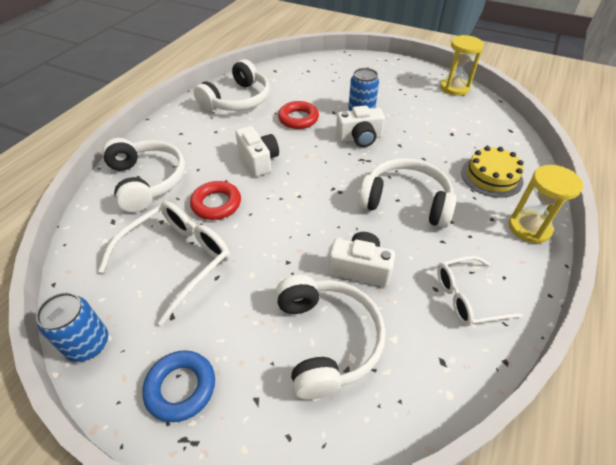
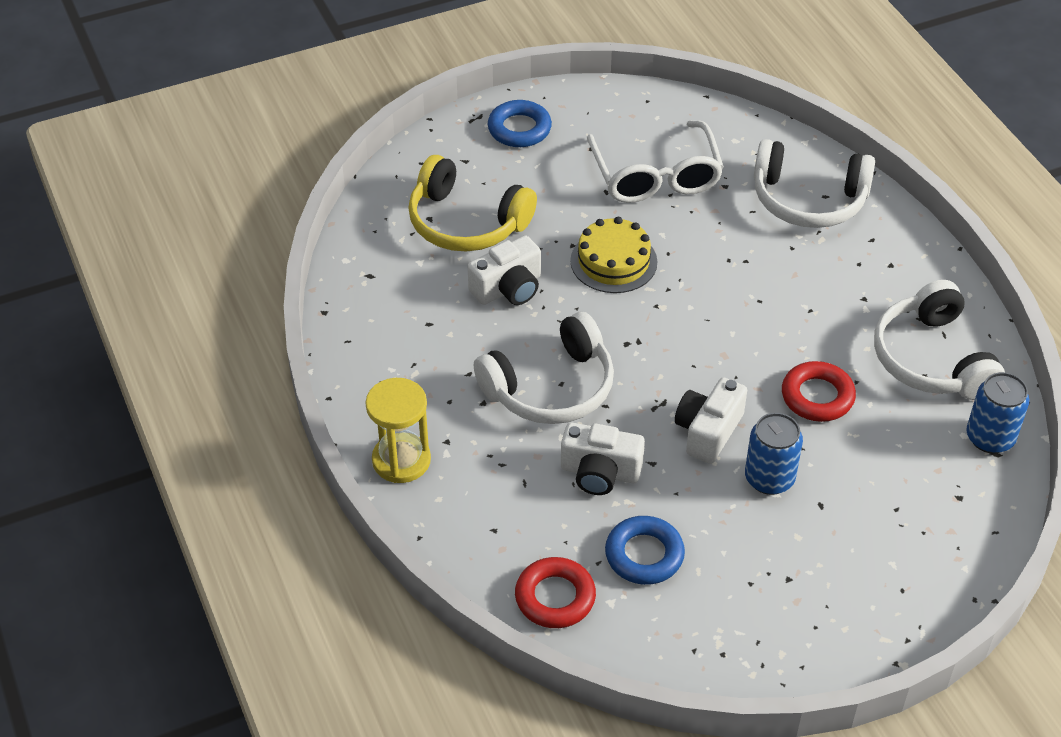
camera: 130 degrees right, 0 degrees up
(88, 344) = (614, 97): blue can -> blue can (990, 438)
(216, 204) = (711, 235): red ring -> red ring (555, 597)
(258, 160) = (758, 306): white camera -> white camera (600, 472)
(326, 340) = (466, 222): white headphones -> yellow headphones
(446, 124) = (644, 555): none -> blue ring
(454, 88) = (723, 657): yellow hourglass -> none
(467, 297) = (396, 337): white glasses -> none
(491, 176) = (500, 504): yellow cake -> yellow cake (613, 261)

